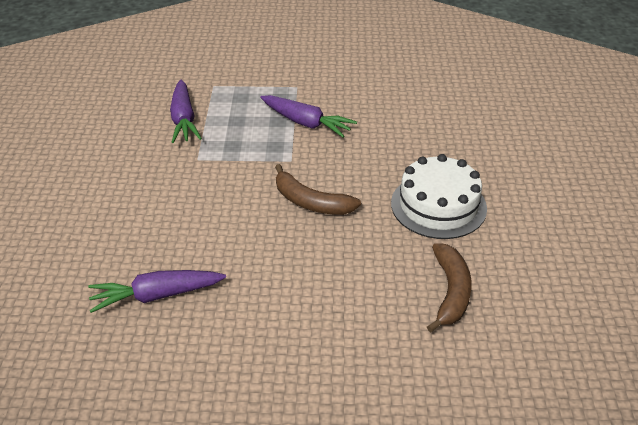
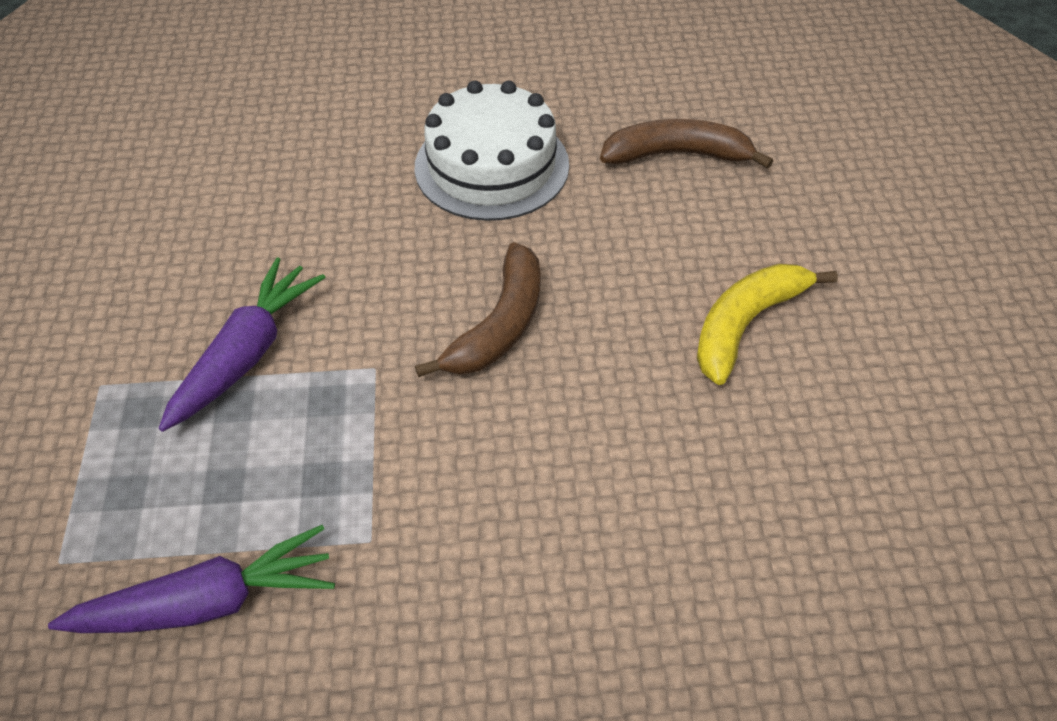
camera: 95 degrees left, 10 degrees up
(156, 296) = (793, 530): purple carrot -> none
(295, 301) = (745, 324): none -> yellow banana

